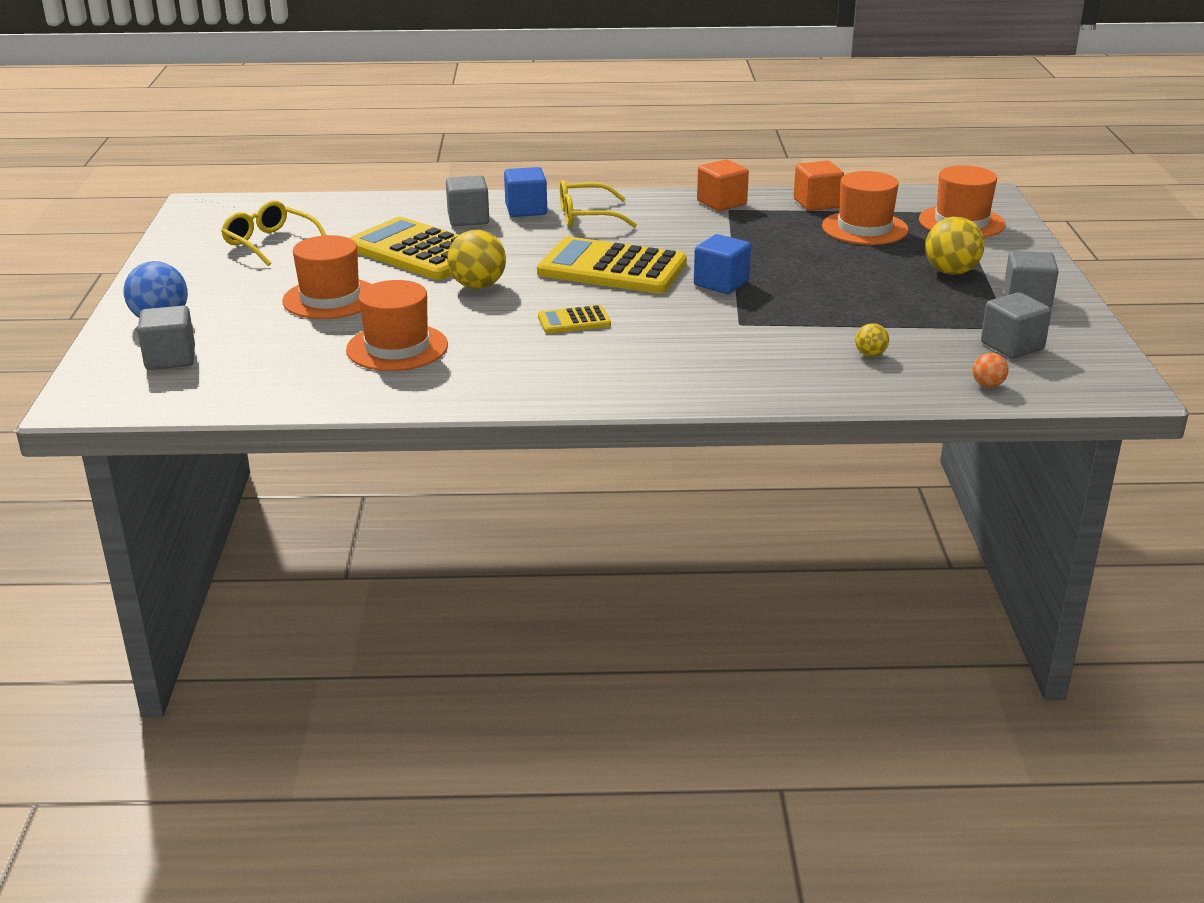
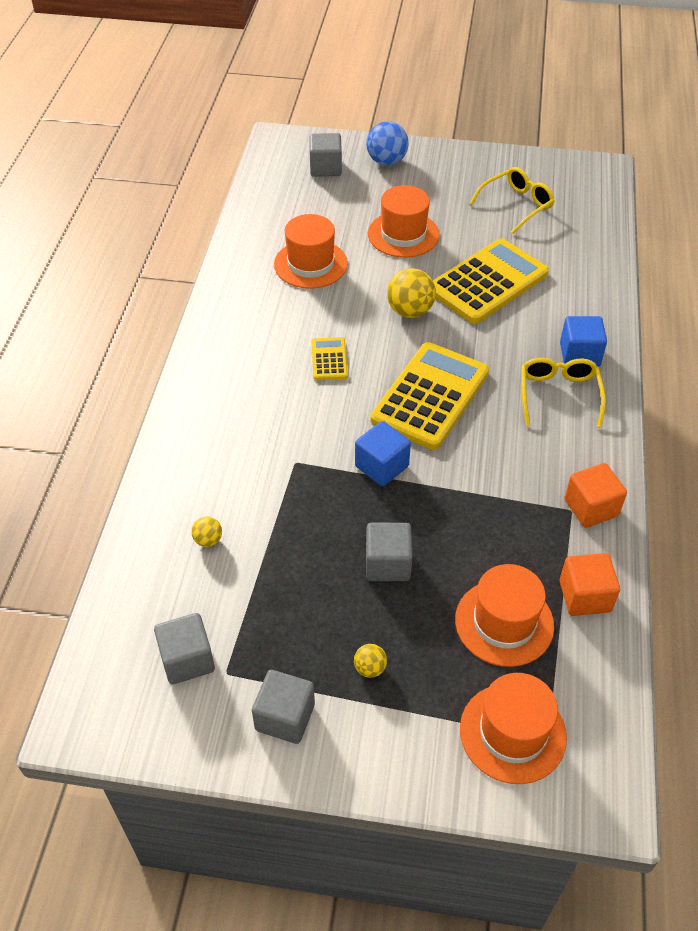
camera: 100 degrees right, 20 degrees up
(468, 219) = (559, 315): grey cube -> grey cube (388, 564)
(951, 272) = (370, 668): yellow ball -> yellow ball, size x0.52
(988, 385) = (123, 610): orange ball -> none

